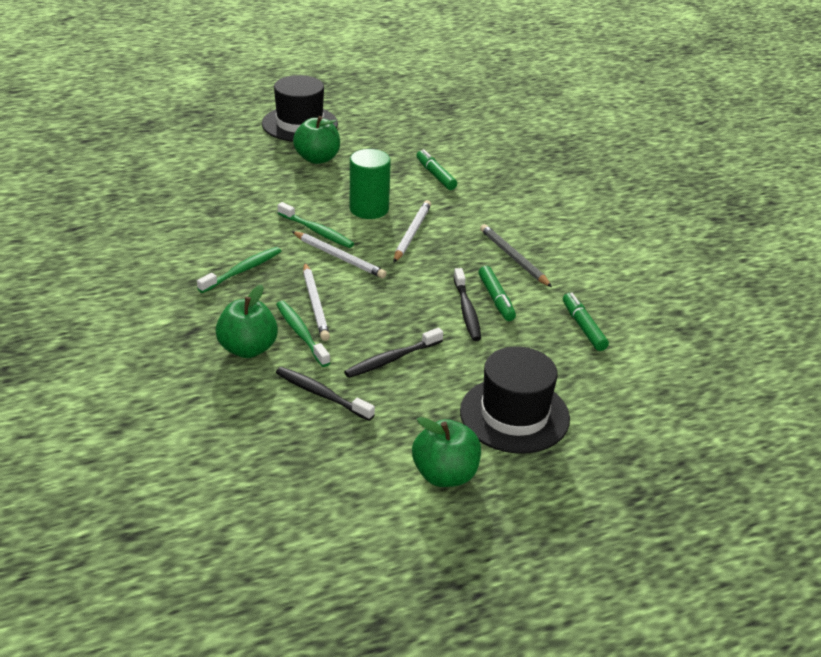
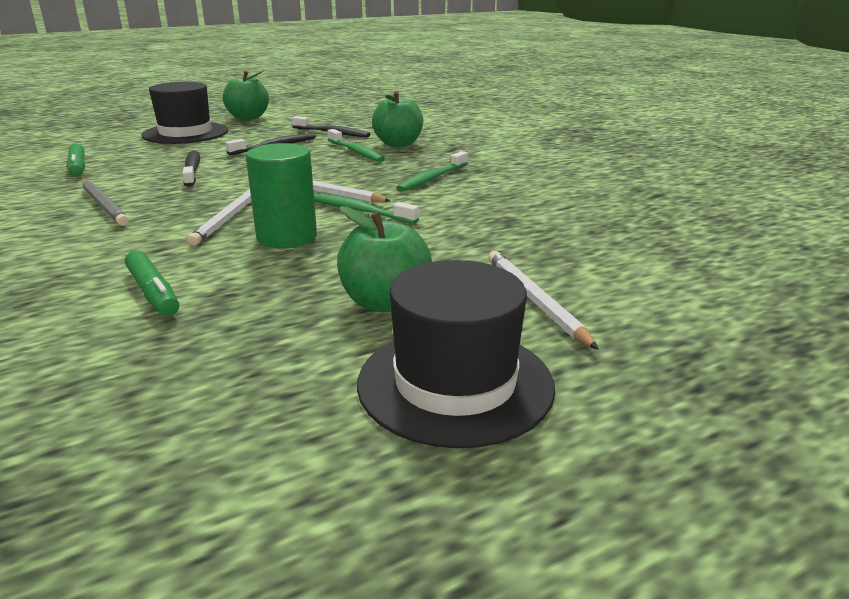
camera: 175 degrees right, 10 degrees down
(315, 304) = (347, 165): white pencil -> white pencil (535, 301)
(496, 299) = (155, 177): green marker -> none

